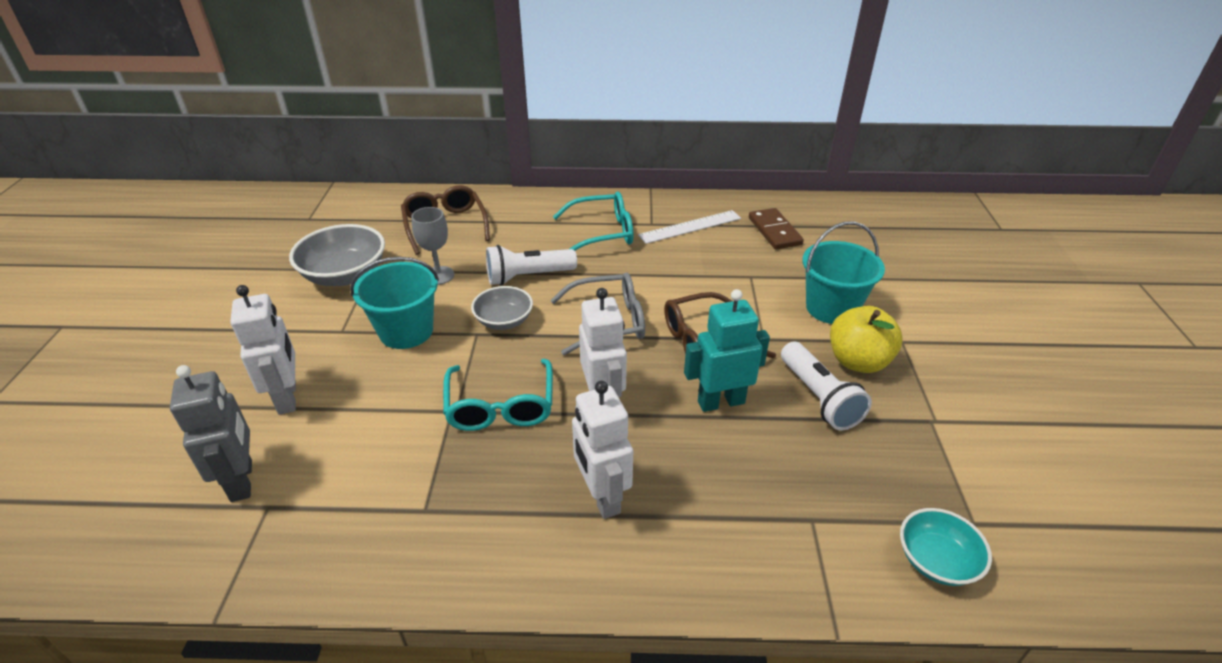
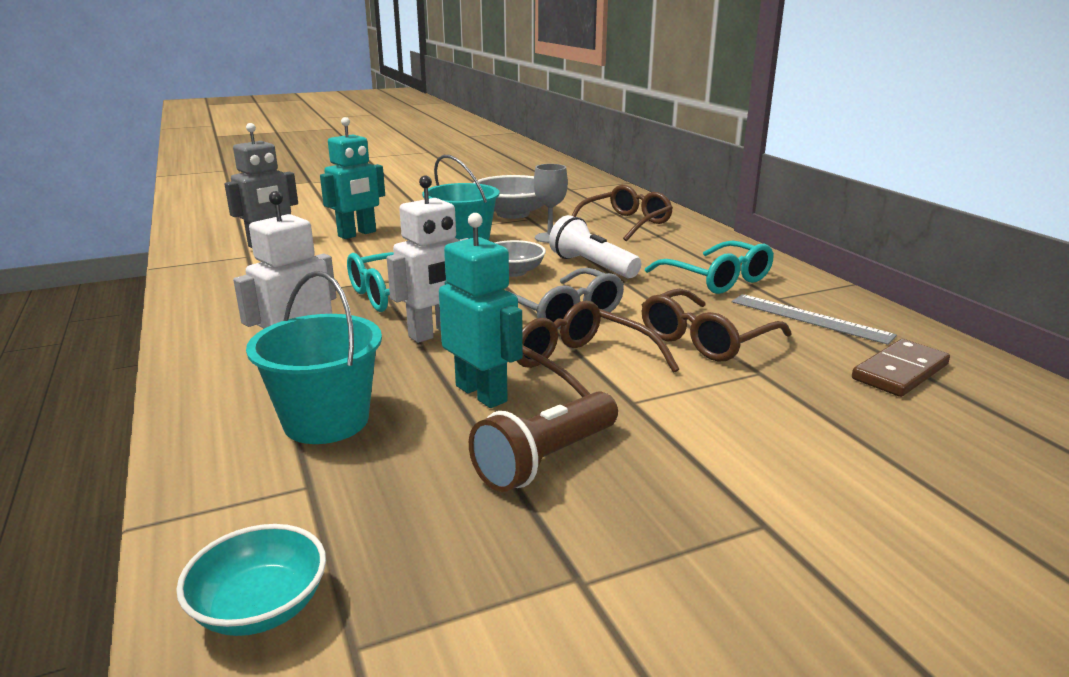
camera: 65 degrees right, 15 degrees down
(288, 397) = (357, 234): white robot -> turquoise robot
(690, 227) = (809, 318): white ruler -> grey ruler
(695, 277) = (705, 339): none -> brown glasses
(819, 397) = (546, 460): white flashlight -> brown flashlight
(831, 308) = (770, 444): turquoise bucket -> turquoise bucket (326, 421)
(858, 361) = (661, 484): yellow apple -> none

